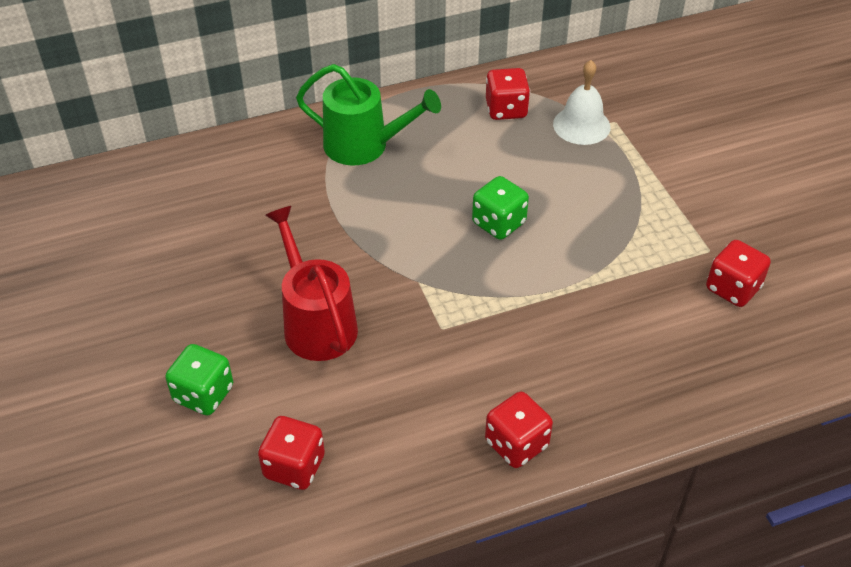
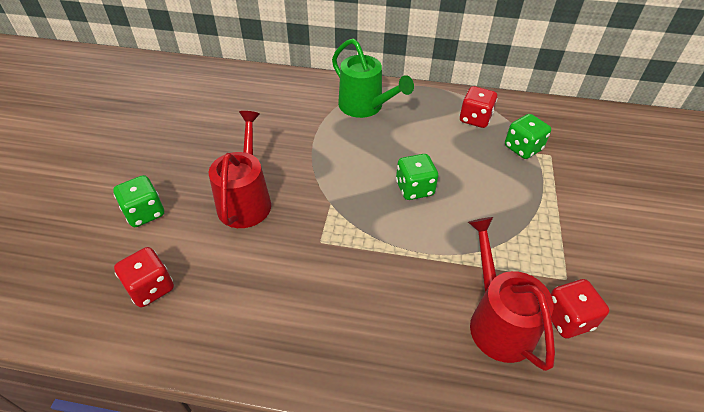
camera: 30 degrees right, 0 degrees up
(516, 444) = (304, 354): red dice -> none
(581, 125) = (522, 148): white bell -> green dice
(674, 321) = (498, 322): none -> red watering can

